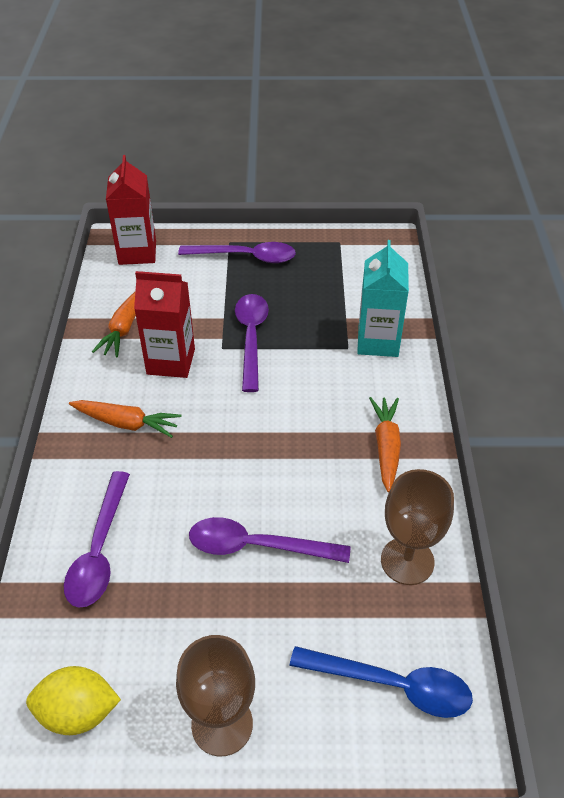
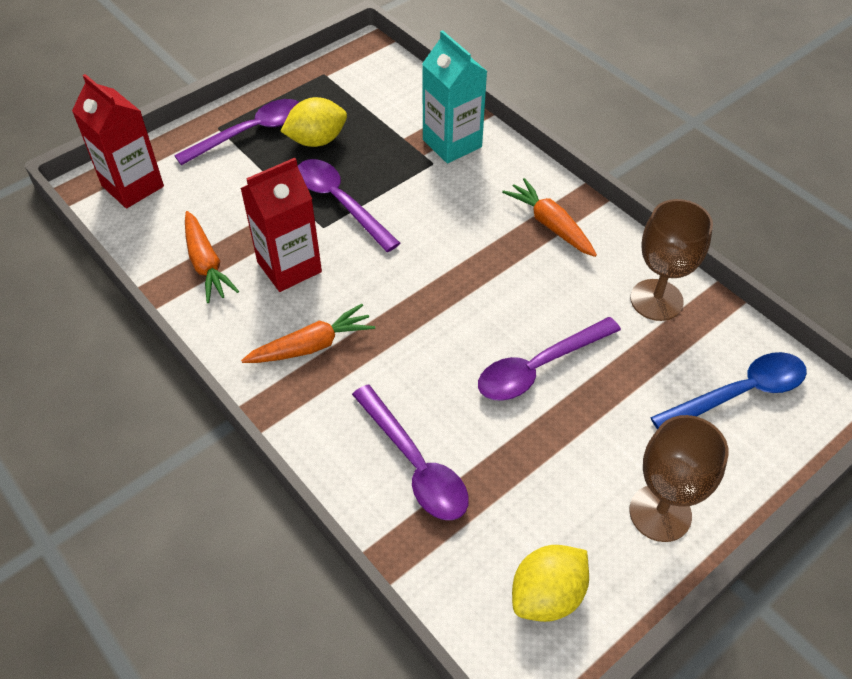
camera: 40 degrees left, 5 degrees up
(283, 286) = (317, 140): none -> yellow lemon

